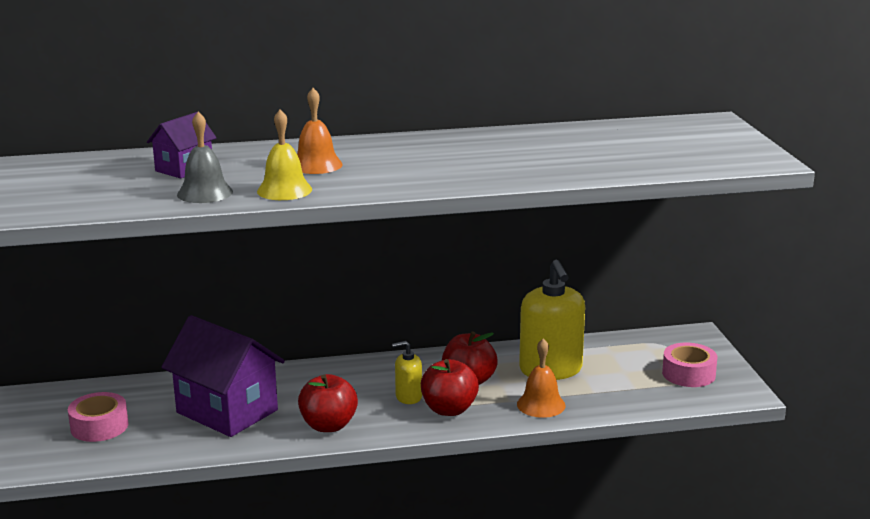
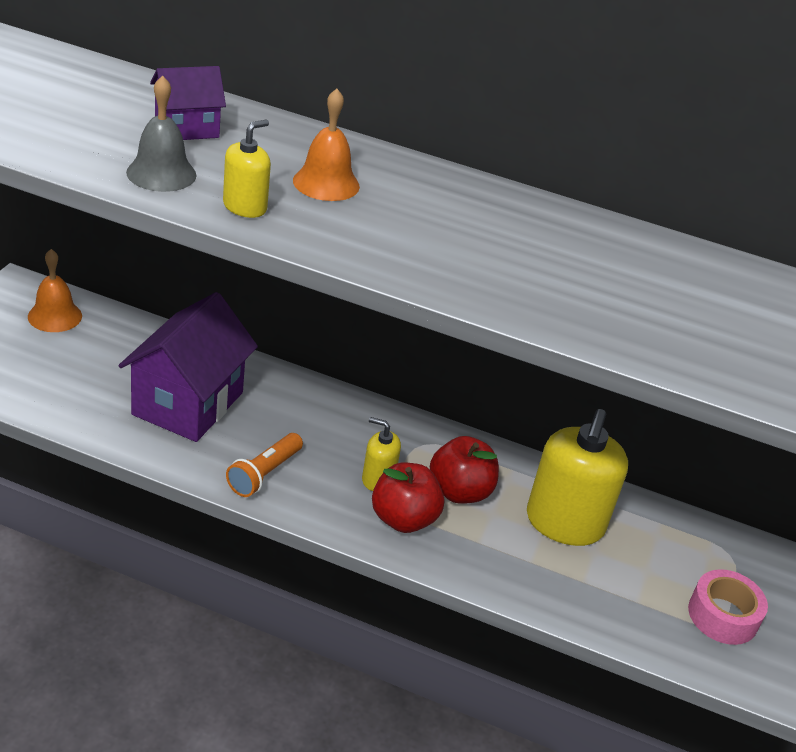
camera: 25 degrees right, 15 degrees up
(99, 426) = (62, 361): pink tape -> none
(227, 411) = (188, 403): purple house -> purple house turned 45 degrees clockwise
(284, 190) = (245, 207): yellow bell -> yellow soap dispenser
(328, 425) = (264, 474): red apple -> orange flashlight
(541, 405) = (508, 566): orange bell -> orange bell (55, 316)

